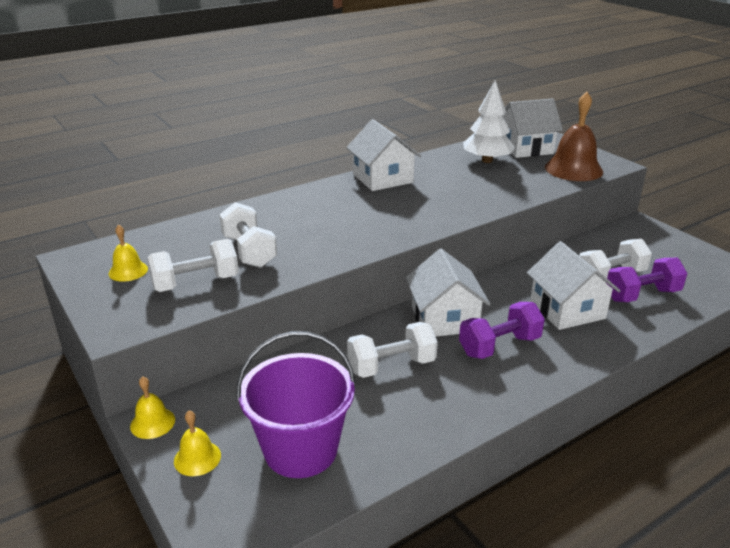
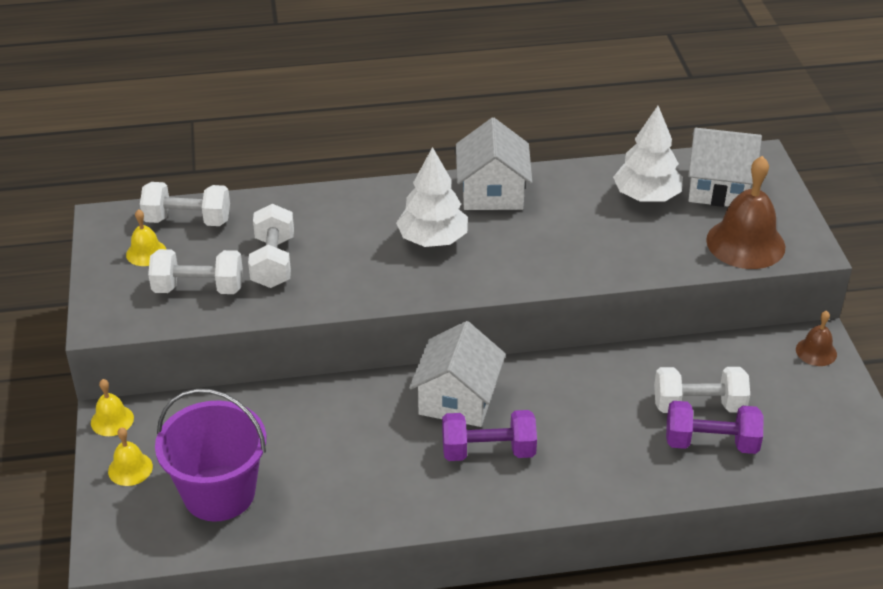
camera: 25 degrees right, 10 degrees up
(365, 211) = (432, 240): none -> white tree
(391, 366) = (361, 436): white dumbbell -> white dumbbell (188, 220)
(567, 310) = (603, 432): white house -> none
(645, 230) = (816, 351): none -> brown bell

